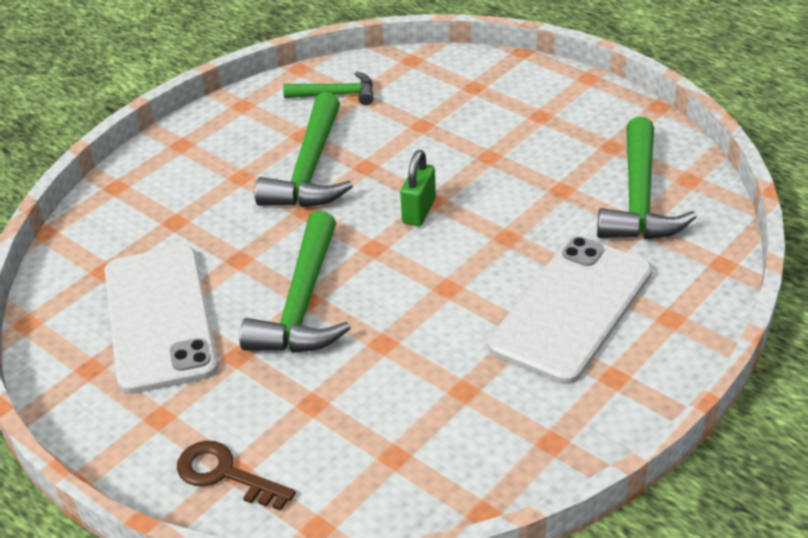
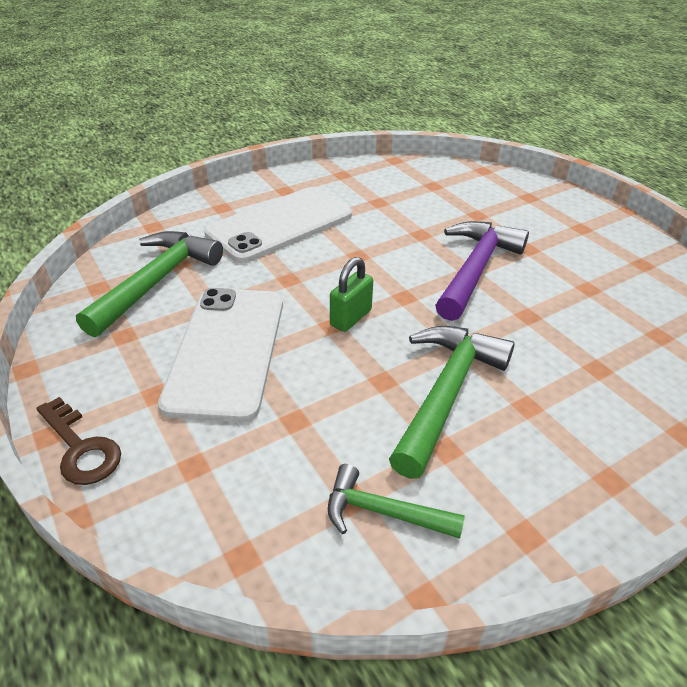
camera: 165 degrees left, 0 degrees up
(159, 318) = (595, 284): white phone -> white phone (227, 350)
(225, 474) = (535, 196): brown key -> brown key (81, 448)
(302, 304) = (475, 269): green hammer -> purple hammer

